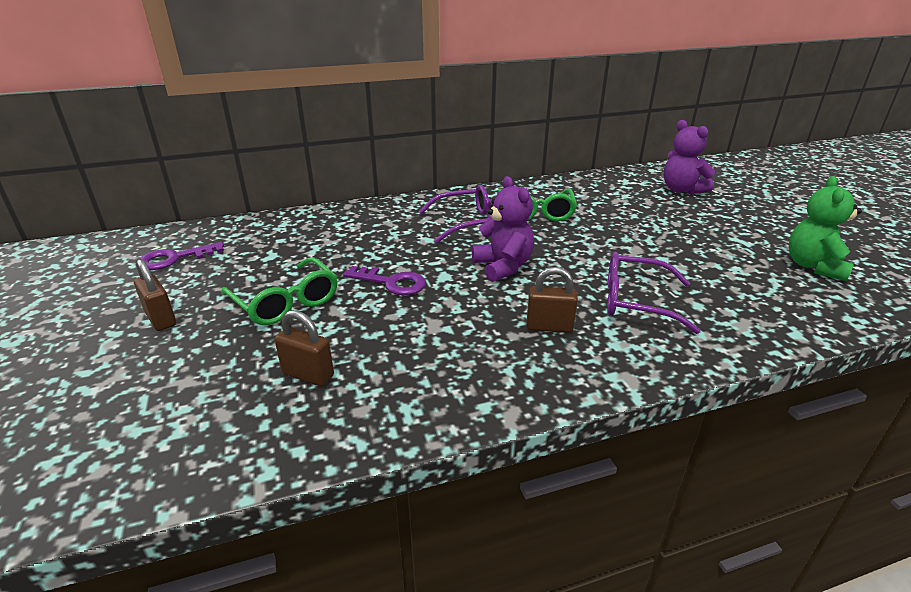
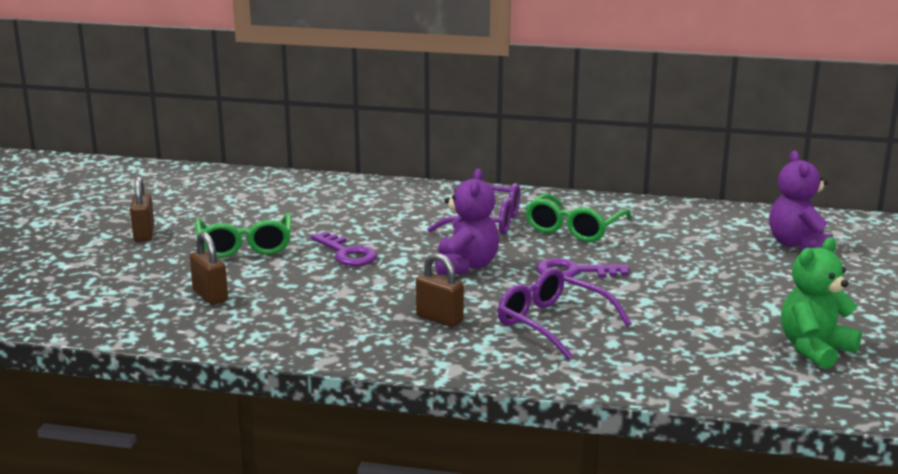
camera: 30 degrees right, 10 degrees down
(175, 258) = (192, 193): purple key -> purple key (574, 272)

